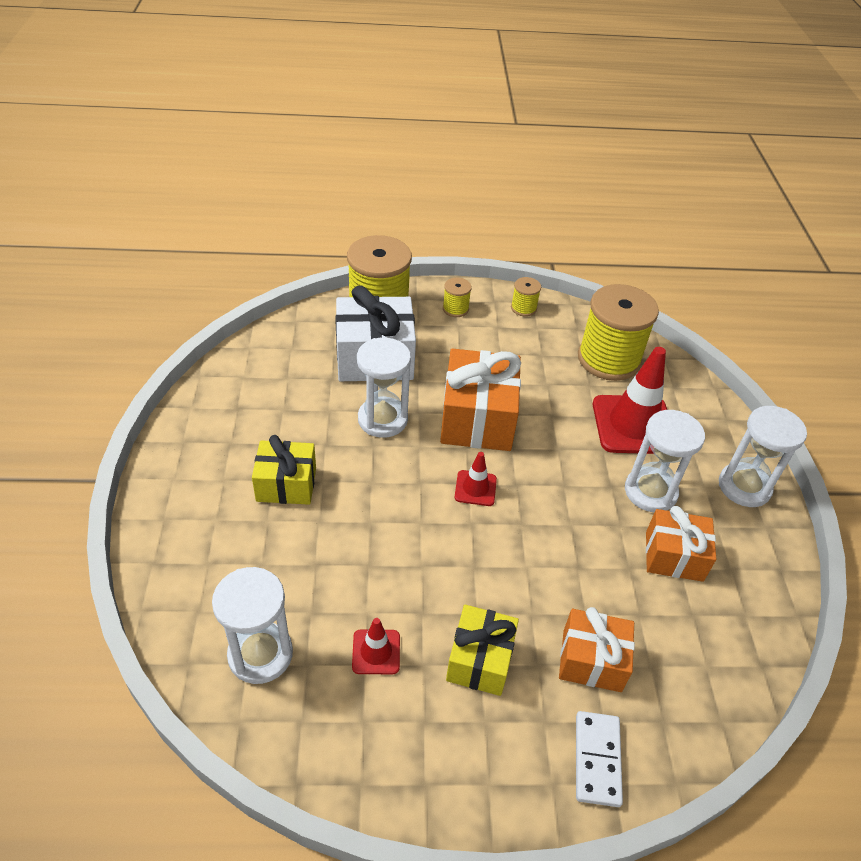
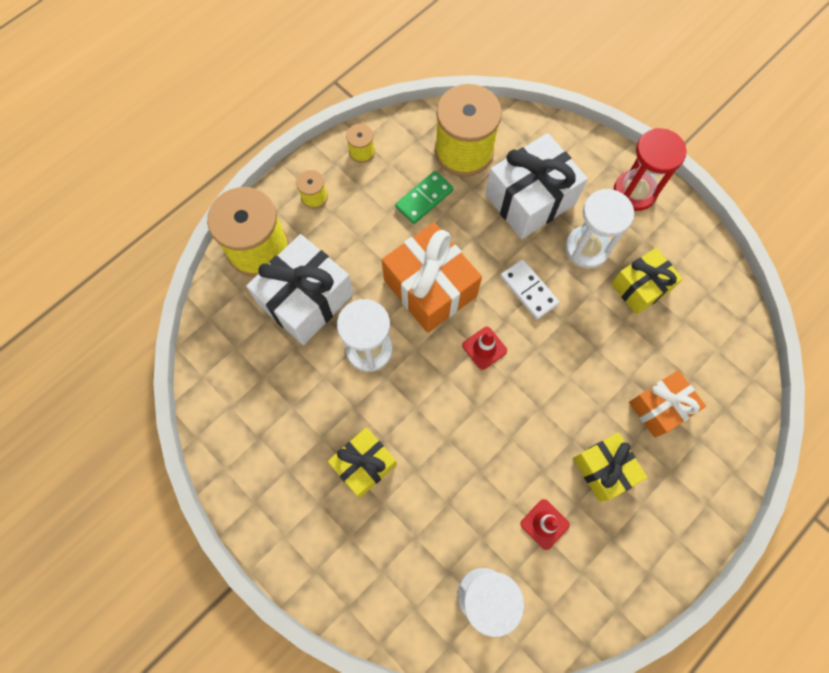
camera: 40 degrees left, 25 degrees up
(540, 365) = (424, 199): none -> green domino
(597, 759) = (715, 467): white domino -> white domino (528, 290)
(633, 425) = (530, 199): red traffic cone -> white gift
(674, 556) = (640, 287): orange gift -> yellow gift
(744, 487) = (634, 192): white hourglass -> red hourglass

